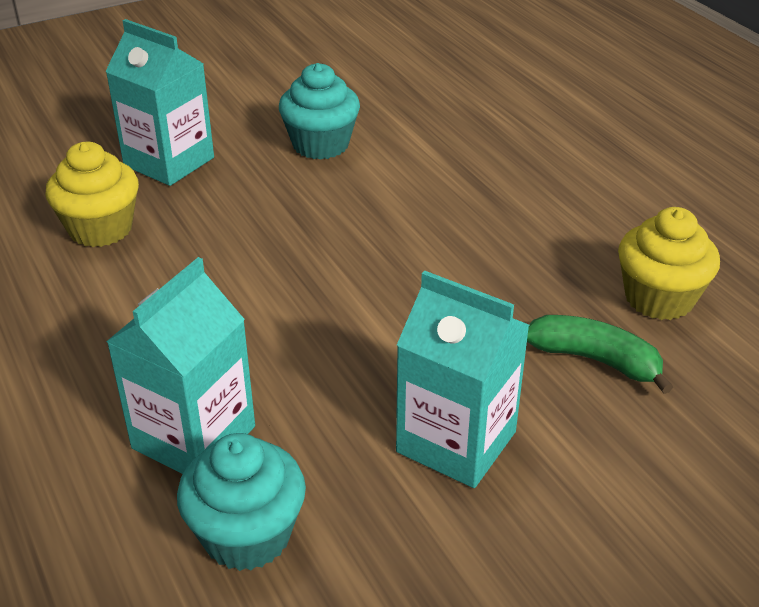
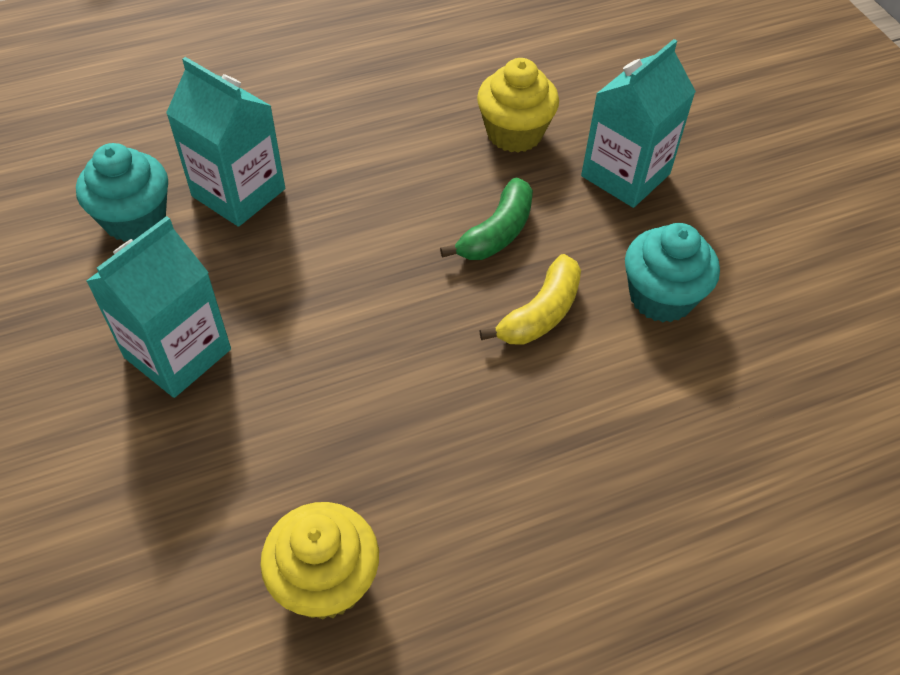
camera: 95 degrees right, 15 degrees up
(350, 203) = (540, 313): none -> yellow banana
(595, 360) = (244, 487): green banana -> green banana (496, 233)

